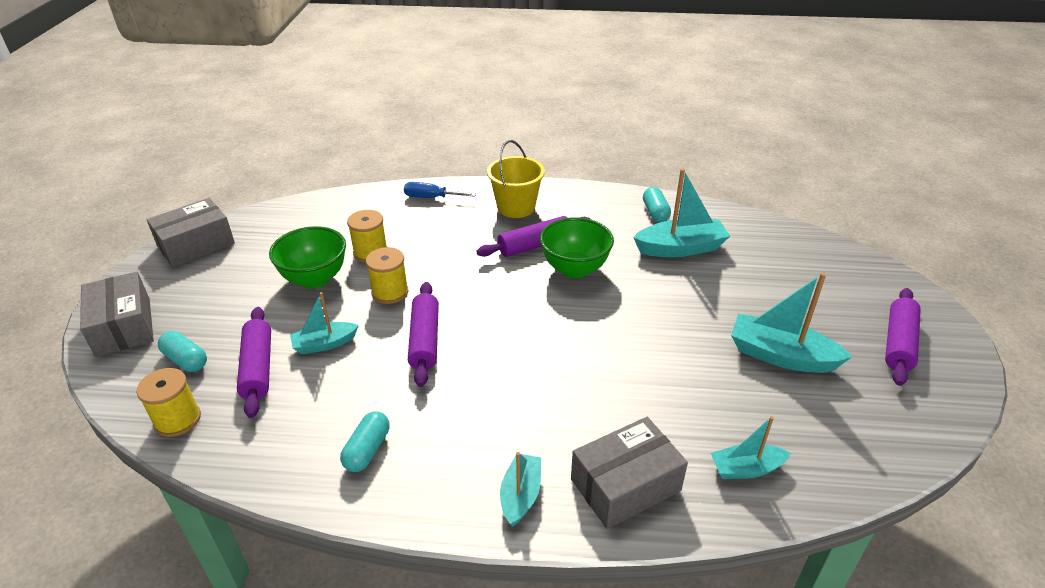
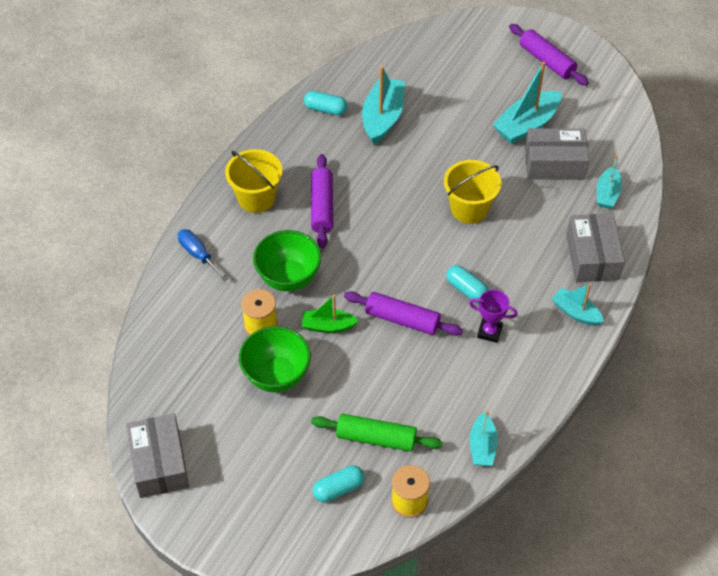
camera: 65 degrees left, 15 degrees up
(123, 327) = (264, 534): grey box -> grey box (554, 163)
(258, 368) = (376, 438): purple rolling pin -> green rolling pin
(324, 344) = (370, 387): turquoise boat -> turquoise boat (482, 446)
(367, 450) = (499, 385): turquoise capsule -> turquoise capsule (466, 289)
(390, 292) = (328, 326): yellow spool -> green boat
(431, 198) = (198, 255): blue screwdriver -> blue screwdriver turned 105 degrees clockwise
(444, 417) = (489, 332): none -> purple trophy
(575, 269) = (369, 194): green bowl -> green bowl (288, 278)
(613, 345) = (469, 208): none -> yellow bucket

